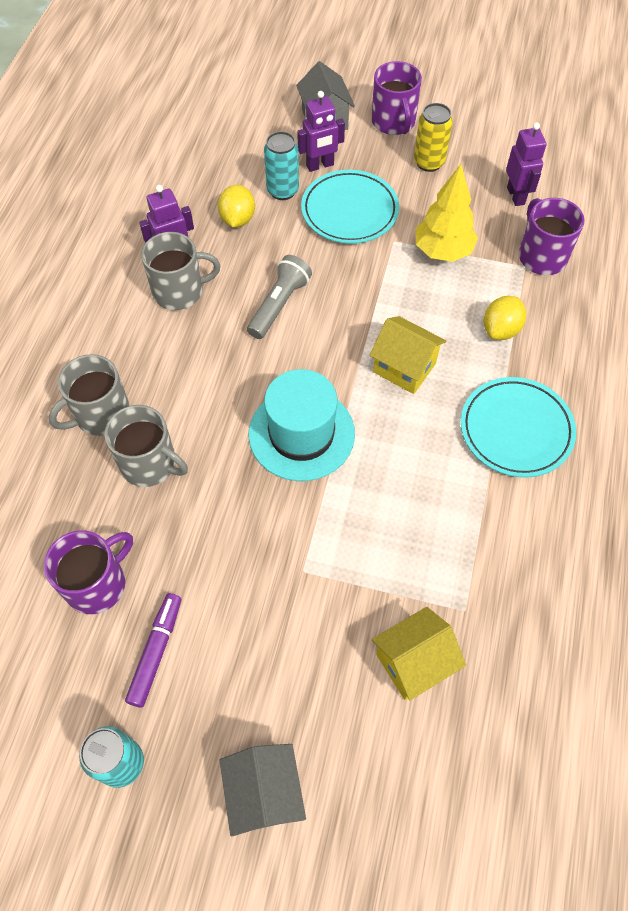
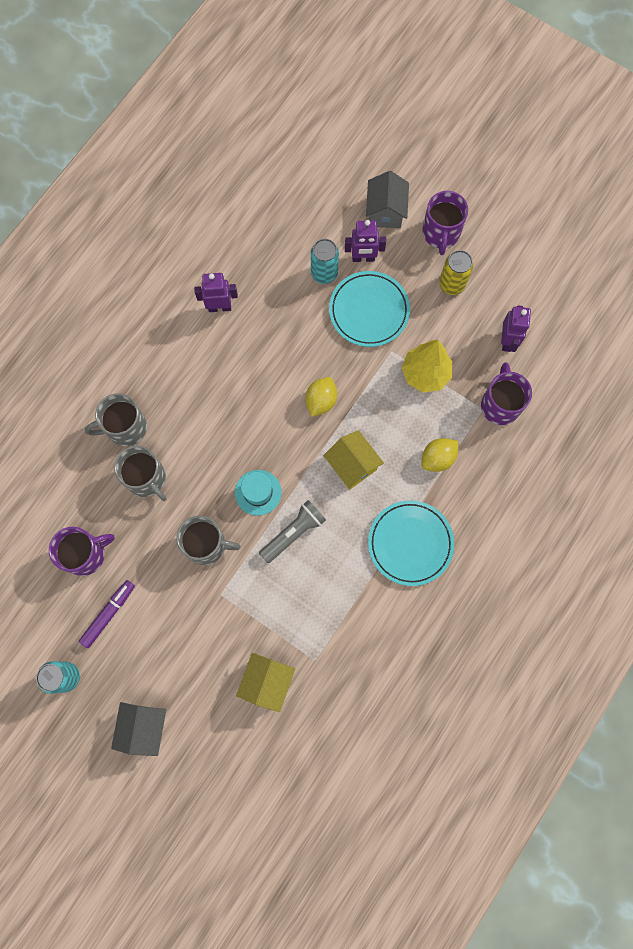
camera: 20 degrees right, 15 degrees up
(179, 291) = (213, 342): grey mug -> grey mug (206, 544)
(237, 219) = (279, 290): yellow lemon -> yellow lemon (321, 401)
(279, 305) = (282, 379): grey flashlight -> grey flashlight (294, 533)
(301, 434) = (258, 492): turquoise hat -> turquoise hat, size x0.59
(413, 662) = (267, 681): yellow house -> yellow house turned 60 degrees counterclockwise

